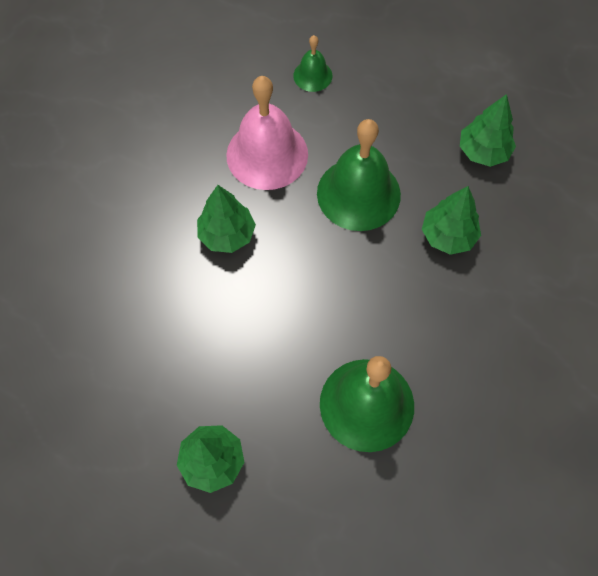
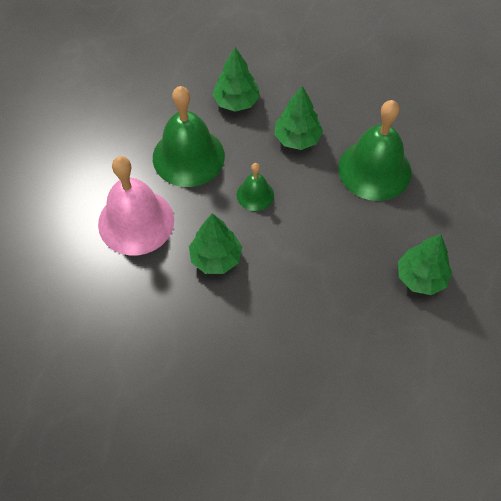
camera: 85 degrees left, 5 degrees down
(312, 75) = (55, 179): green bell -> green bell (255, 195)
(483, 151) = (162, 69): green tree -> green tree (297, 138)

